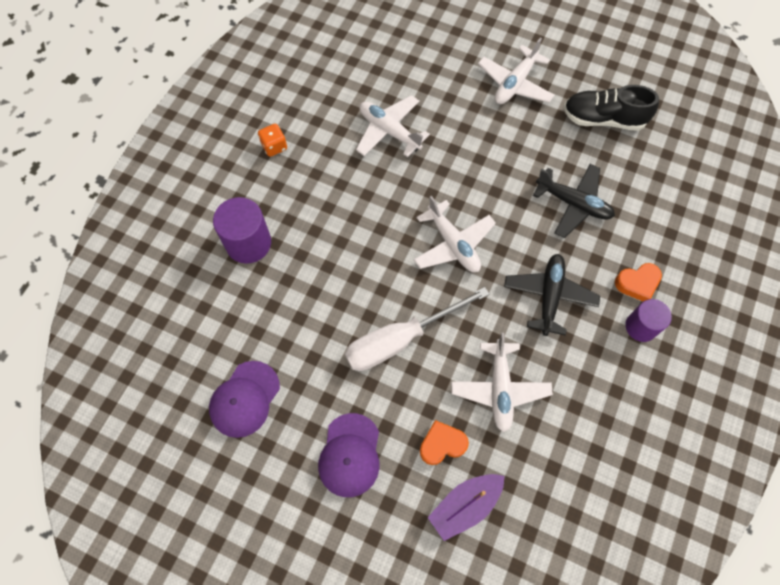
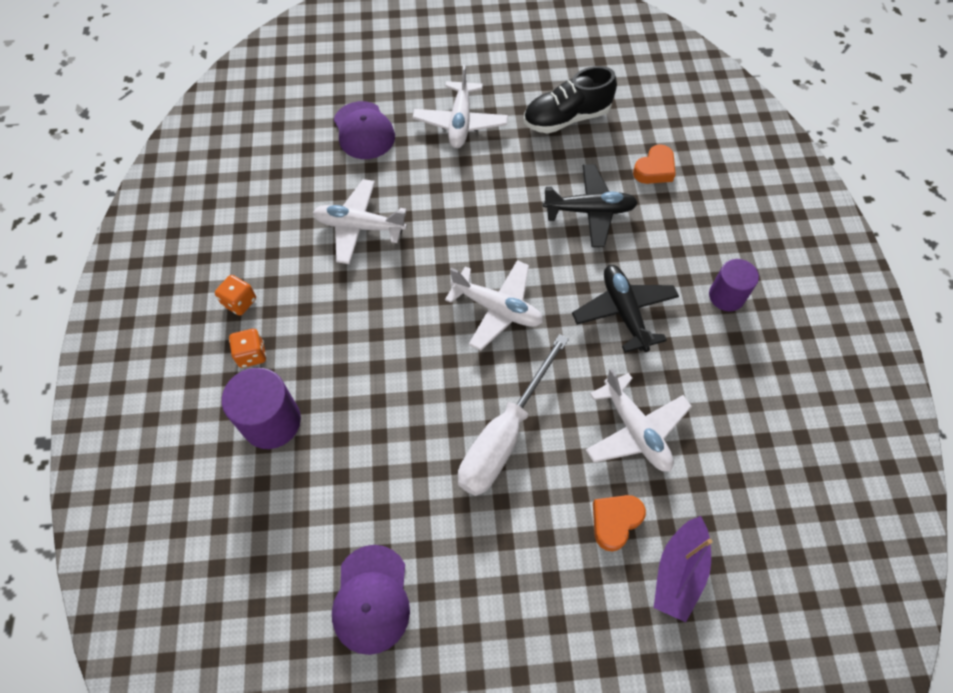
camera: 30 degrees left, 5 degrees down
(261, 189) = (252, 354): none -> orange dice
(350, 455) = (527, 591): purple cap -> purple cap (364, 131)
(637, 283) = (697, 257): orange heart -> orange heart (654, 169)

